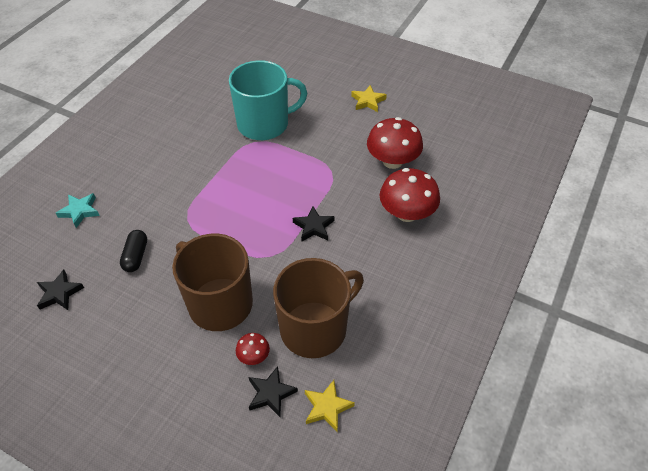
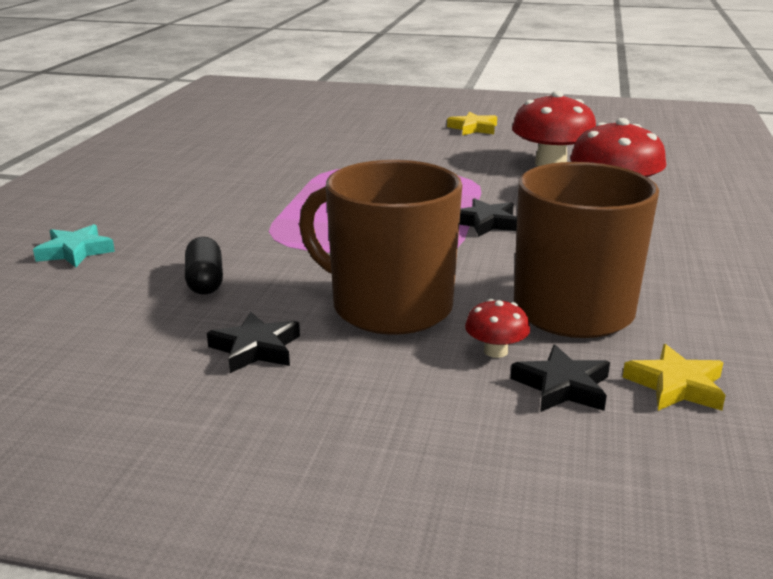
camera: 15 degrees left, 25 degrees down
(59, 293) = (75, 335): black star -> black star (256, 348)
(264, 124) = (339, 155): turquoise mug -> none

